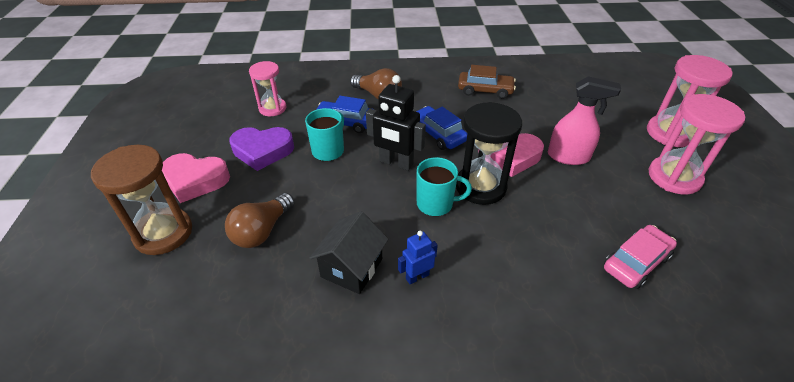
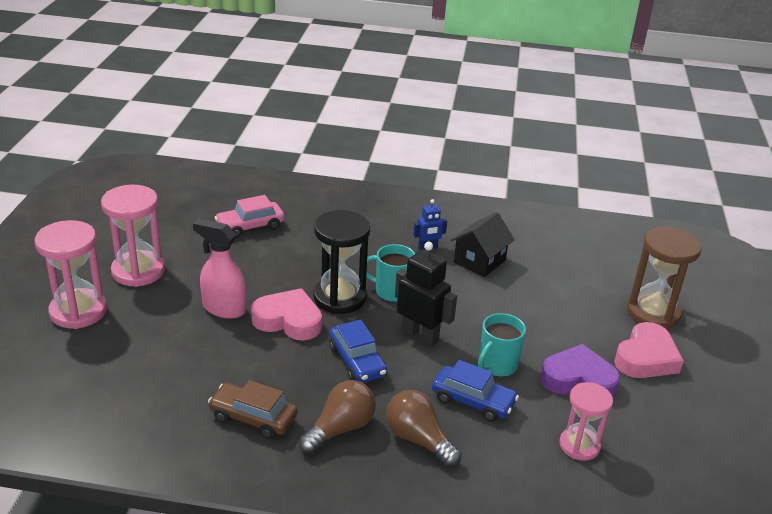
camera: 170 degrees left, 10 degrees down
(195, 180) = (646, 358): pink heart -> pink heart turned 105 degrees clockwise
(262, 231) = (560, 299): brown light bulb -> brown light bulb (340, 429)

